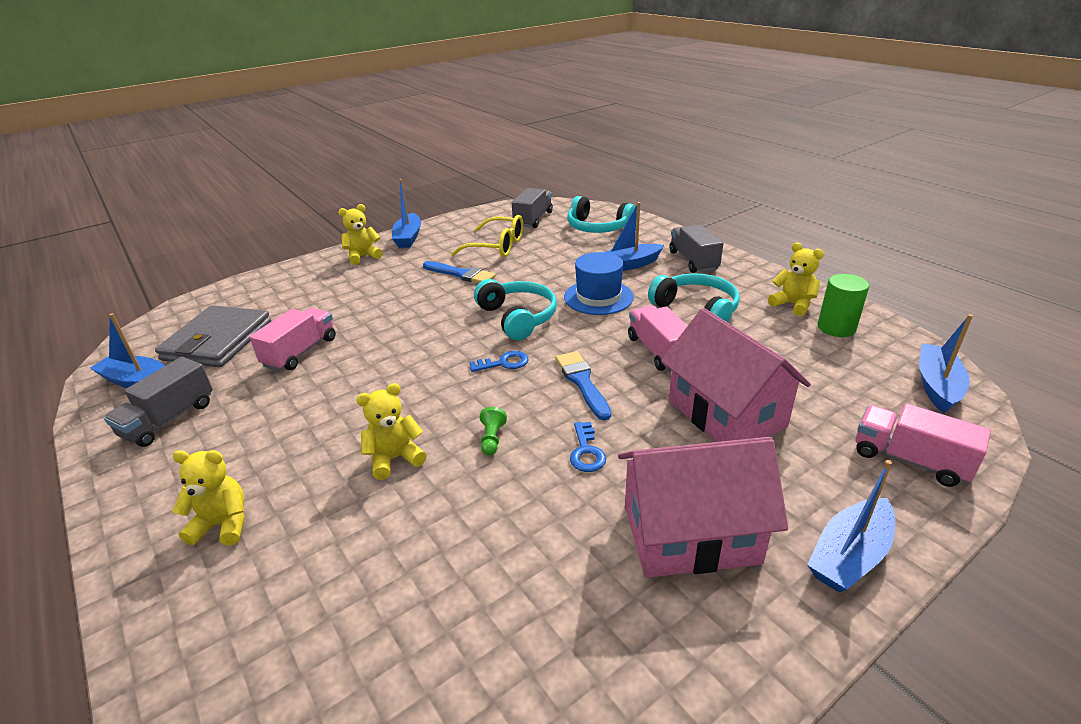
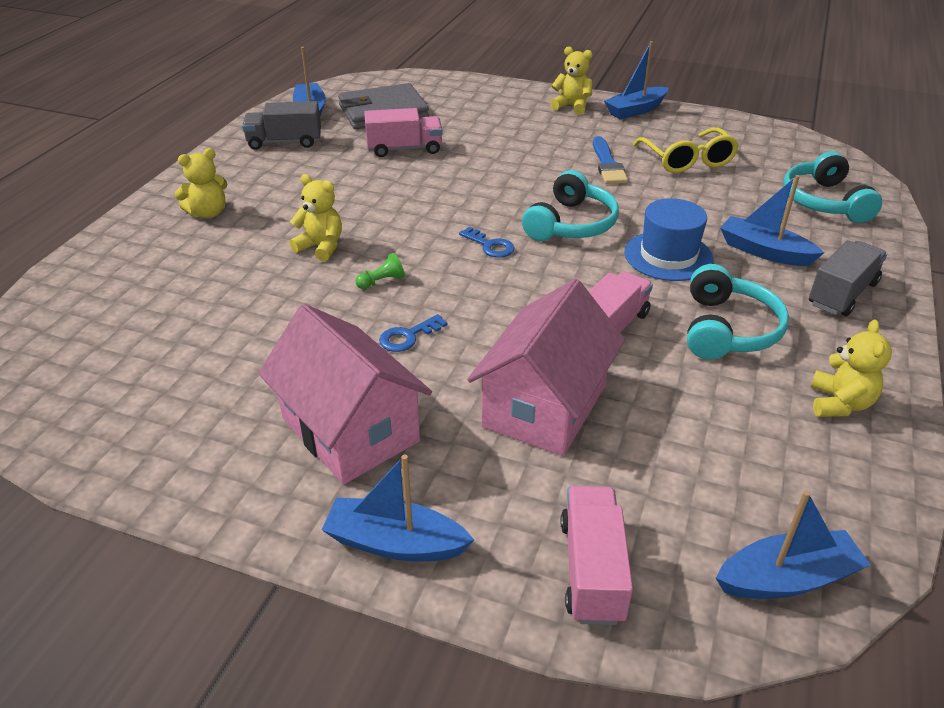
camera: 55 degrees right, 5 degrees up
(223, 524) = (208, 213): yellow teddy bear -> yellow teddy bear turned 90 degrees clockwise
(533, 219) = (778, 156): grey truck -> none
(582, 382) = (506, 299): blue brush -> none
(836, 327) = (827, 455): green cylinder -> none

